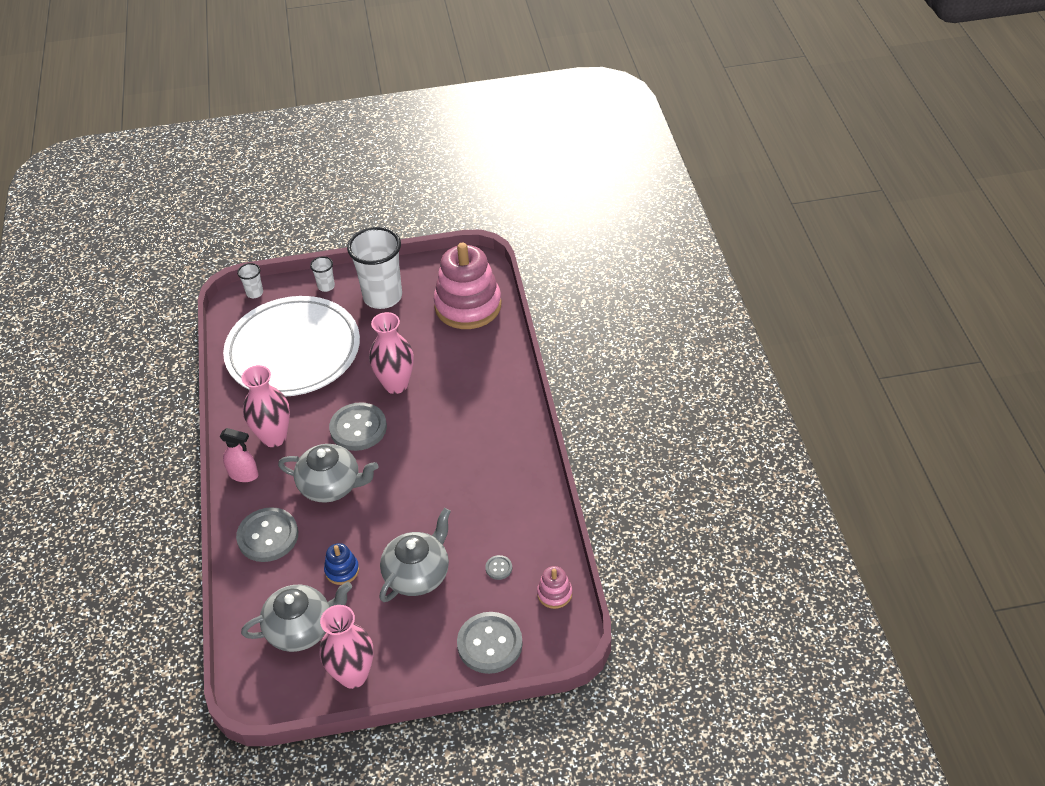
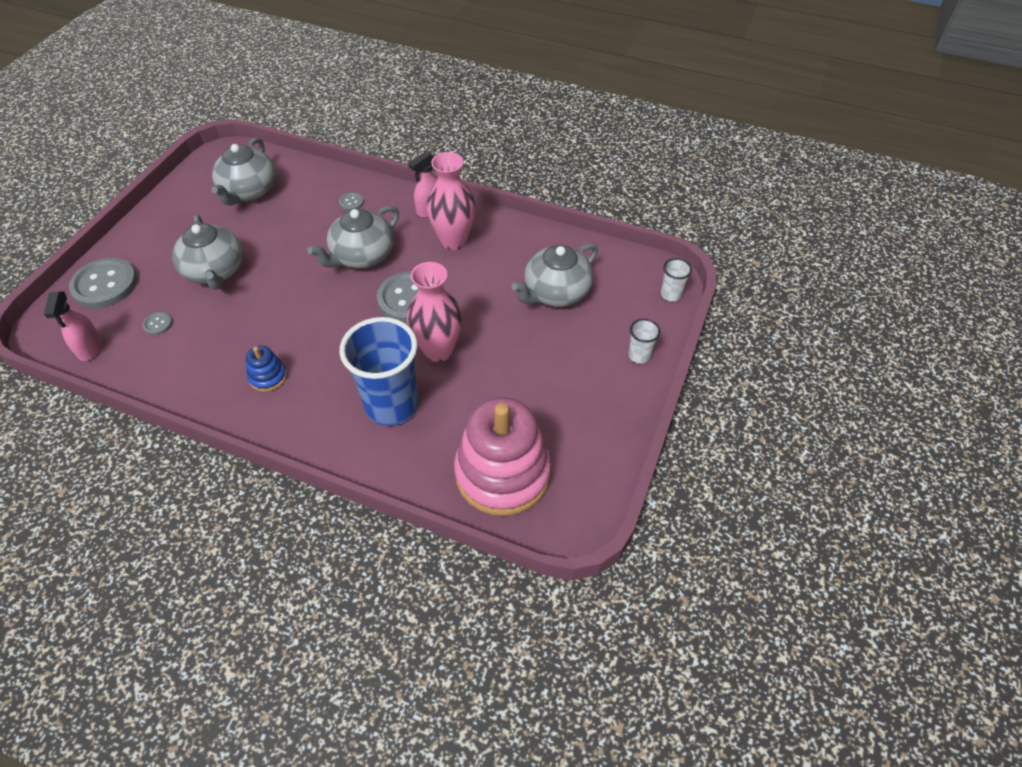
camera: 120 degrees right, 5 degrees up
(268, 536) = (351, 202): grey button -> grey button, size x0.43
(293, 351) = (556, 292): white plate -> grey teapot
(342, 570) = (272, 230): blue stacking toy -> blue stacking toy (268, 376)
(353, 675) = (179, 202): pink vase -> none
(382, 297) = (583, 398): white cup -> none
(461, 382) = (392, 405): none -> blue cup
(554, 593) = (90, 348): pink stacking toy -> pink spray bottle

